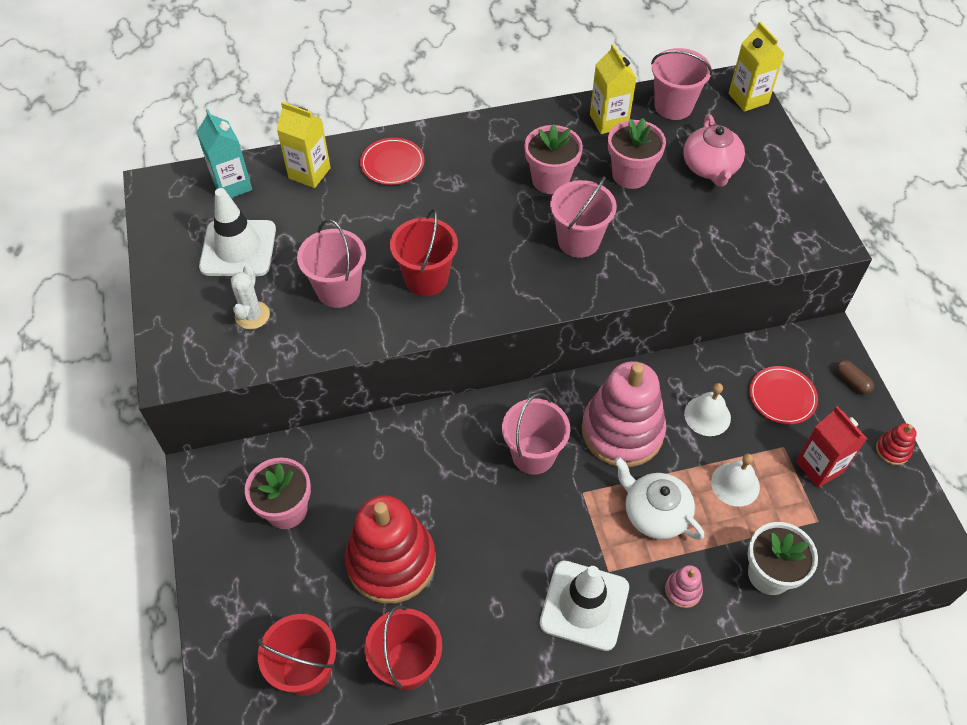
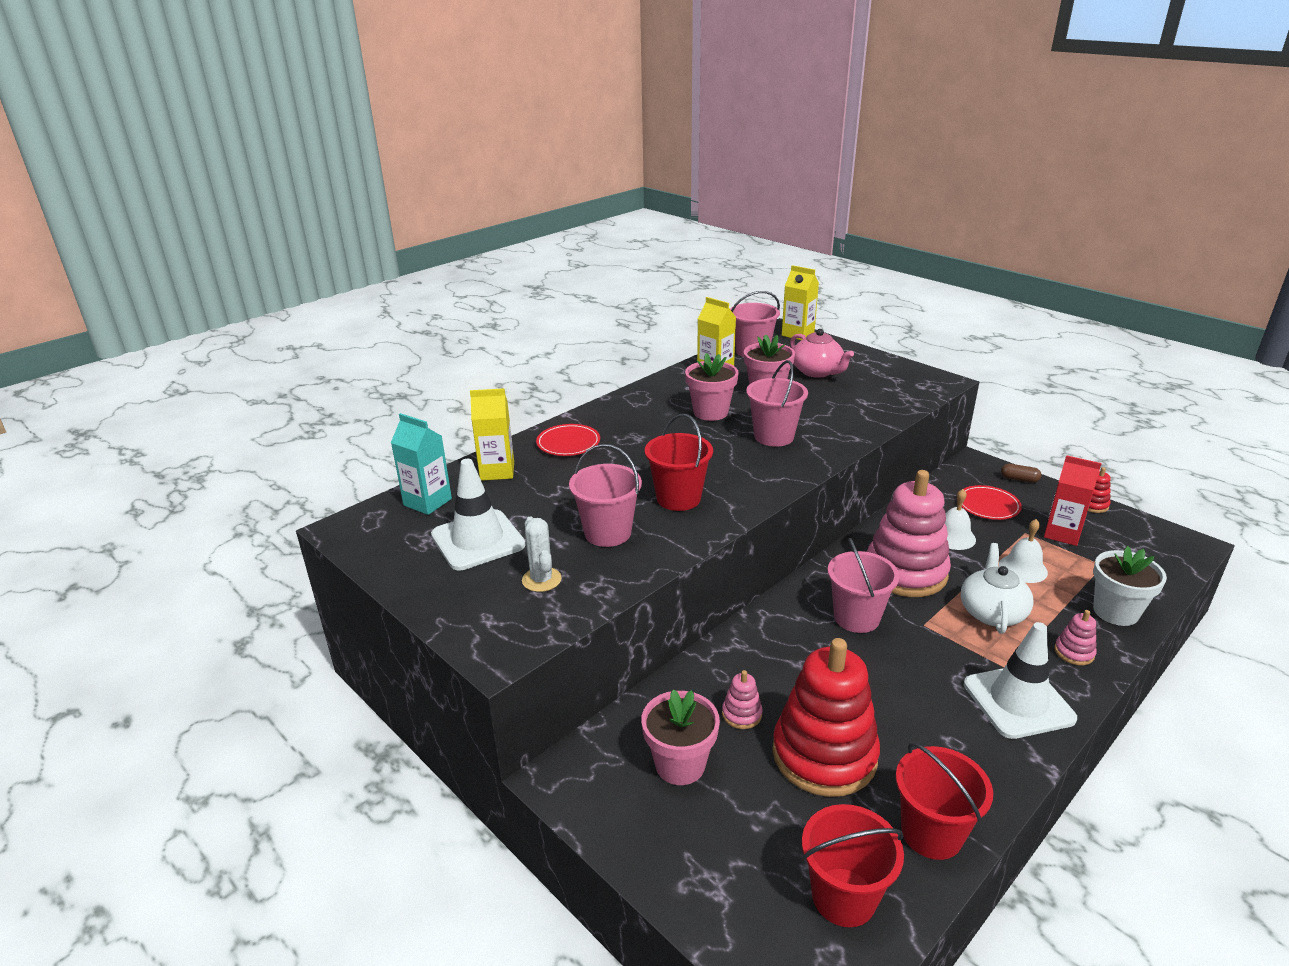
camera: 30 degrees left, 25 degrees down
(363, 493) = (741, 714): none -> pink stacking toy
(655, 513) = (992, 612): white teapot -> white teapot turned 90 degrees clockwise

